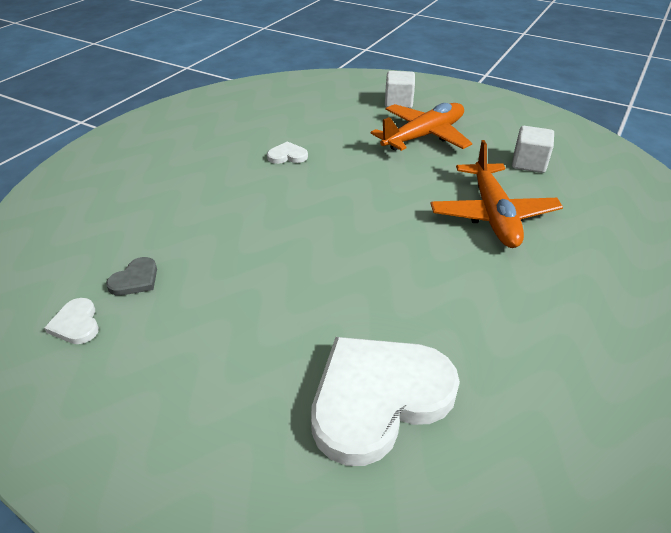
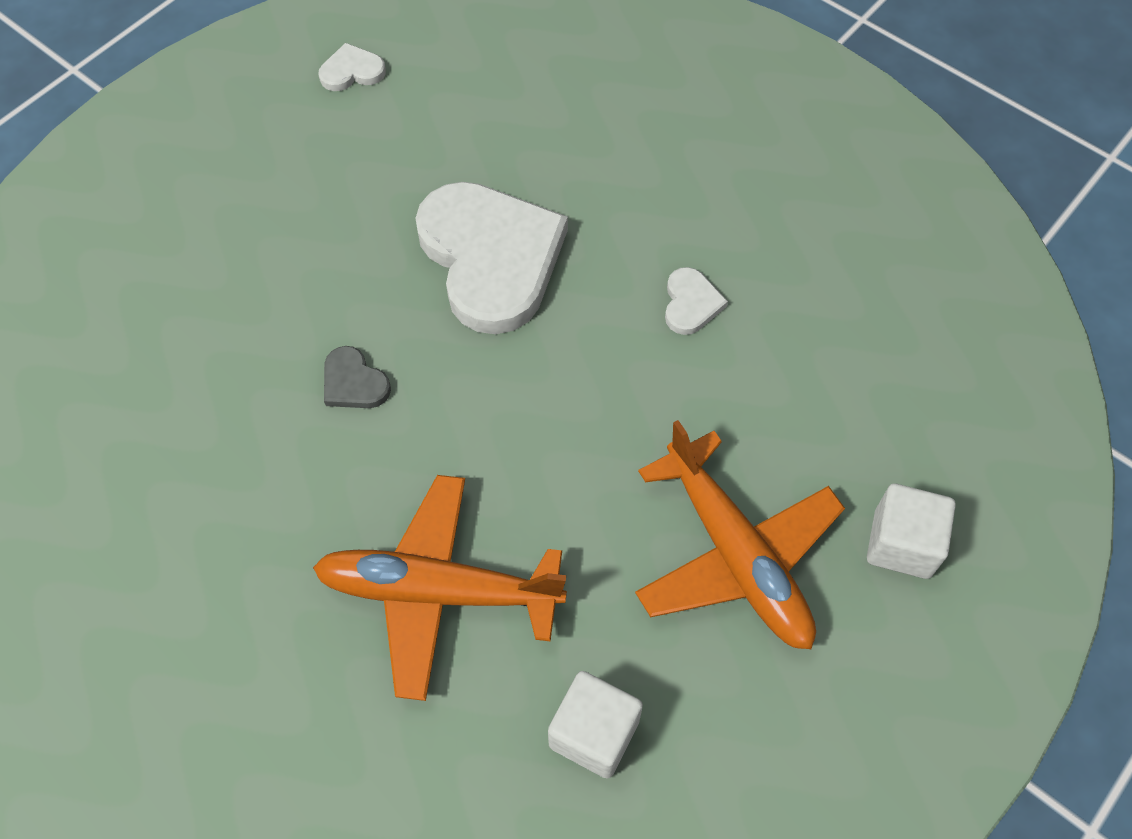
camera: 100 degrees right, 20 degrees up
(135, 279) = (412, 117): grey heart -> grey heart (354, 382)
(378, 398) = (142, 340): white heart -> white heart (491, 258)

